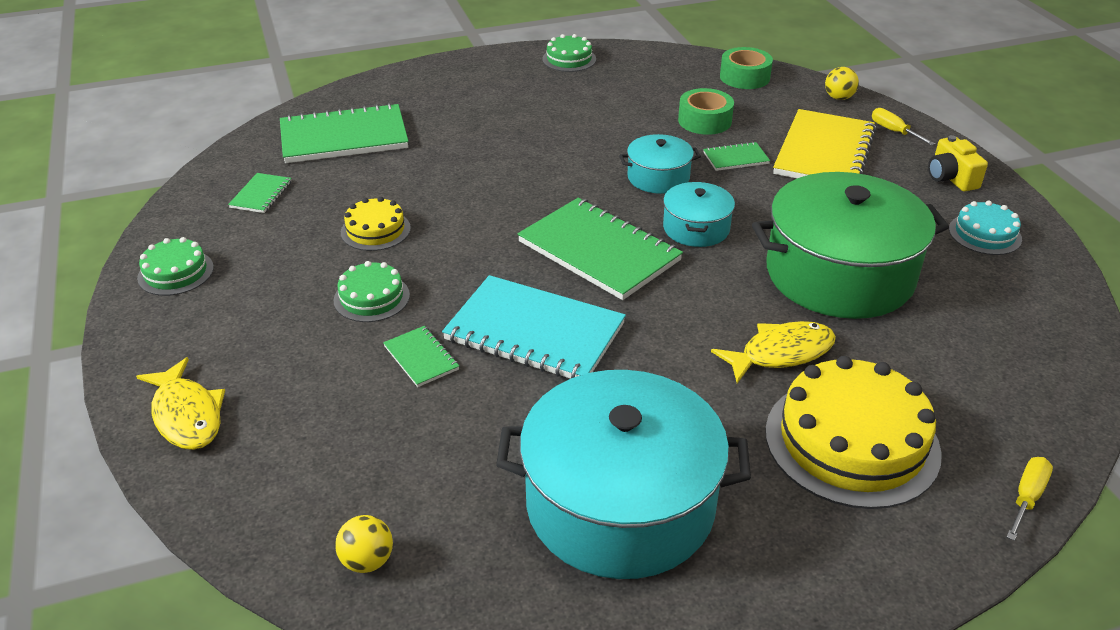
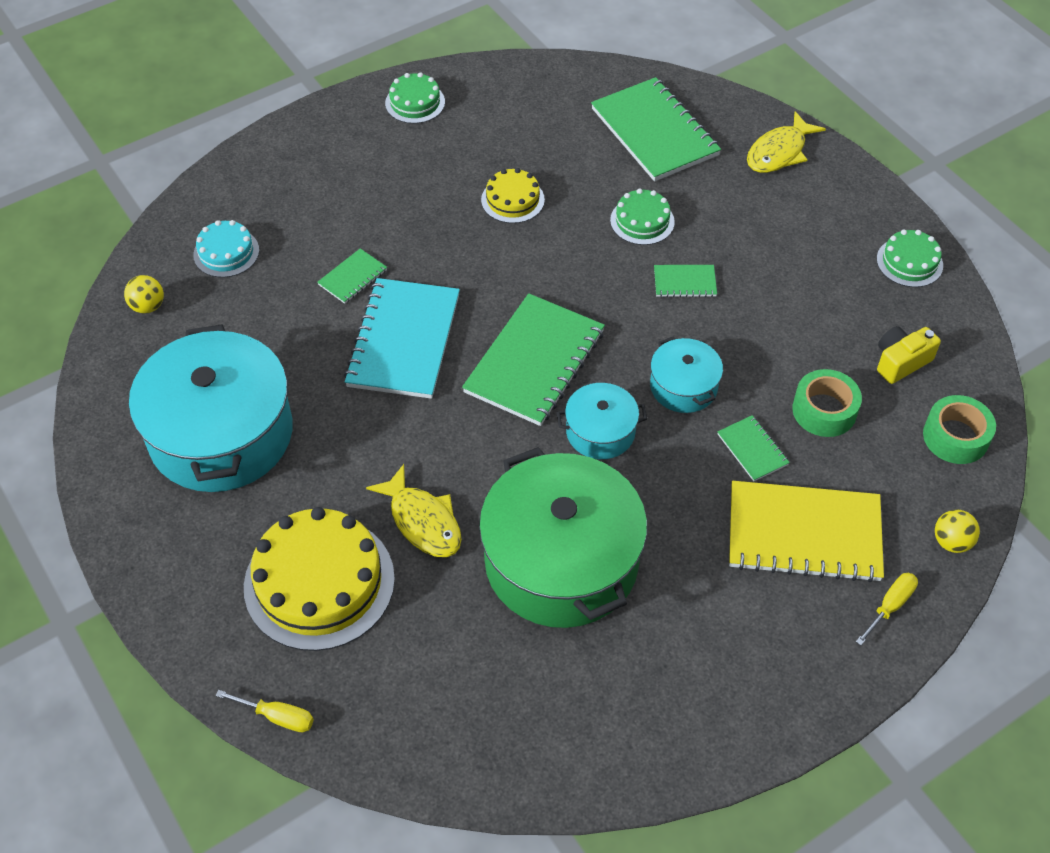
camera: 75 degrees right, 15 degrees up
(187, 415) = (261, 170): yellow fish -> yellow fish (779, 152)
(261, 195) = (538, 111): green notebook -> green notebook (684, 282)
(371, 297) = (418, 226): green cake -> green cake (642, 221)
(951, 178) = (800, 669): yellow camera -> yellow camera (901, 362)
(985, 234) = (687, 702): turquoise cake -> turquoise cake (226, 252)

